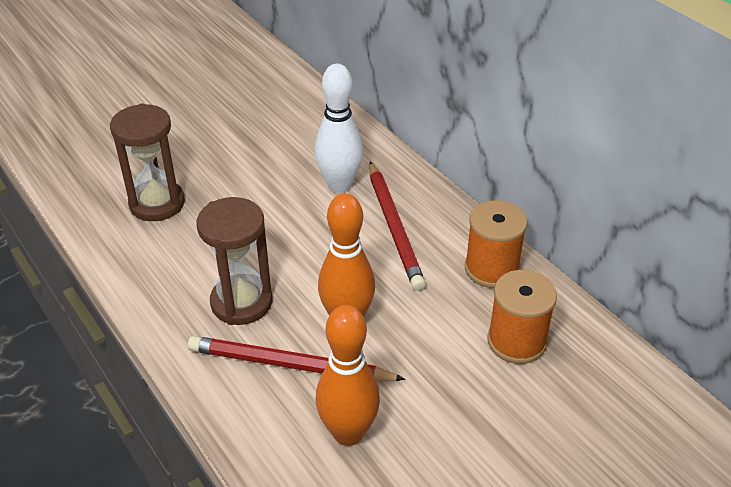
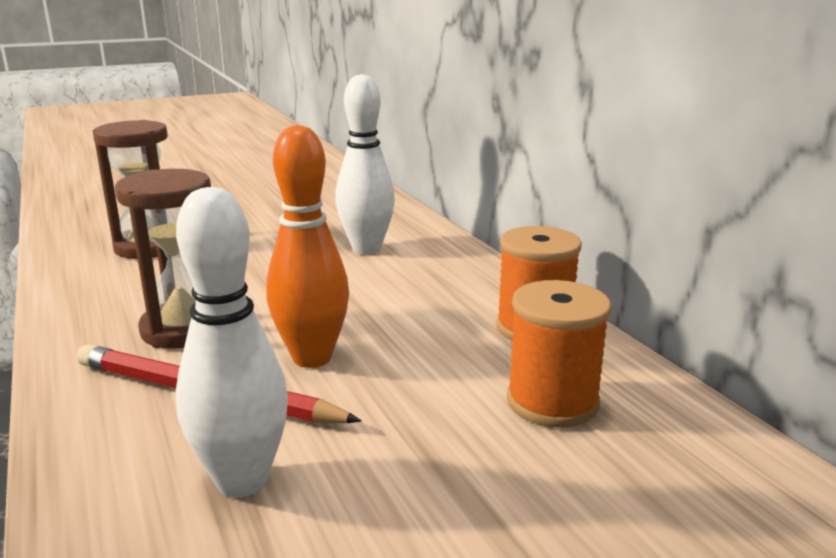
camera: 10 degrees right, 20 degrees down
(348, 433) = (242, 480): orange bowling pin -> white bowling pin
(394, 227) = (417, 284): red pencil -> none

